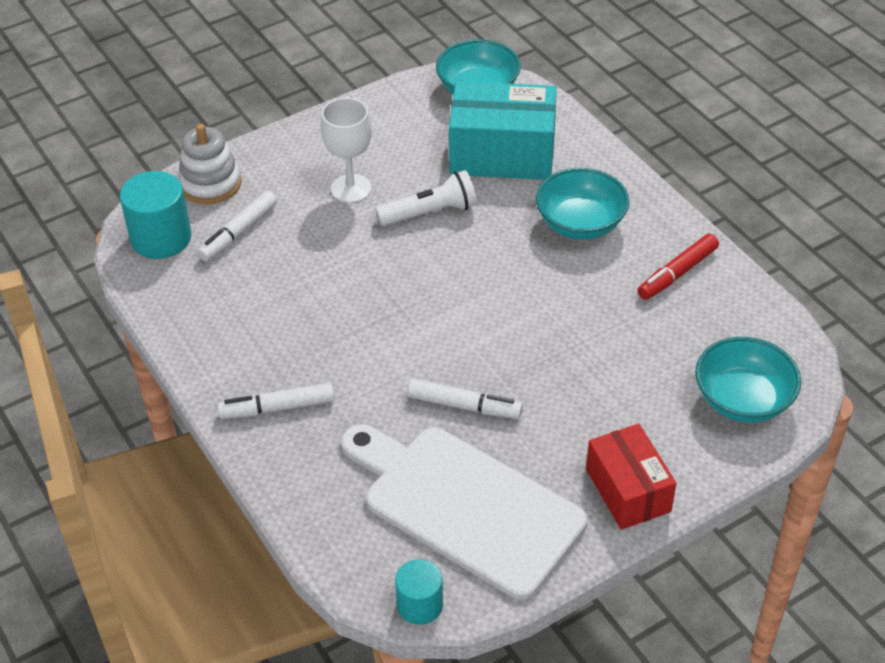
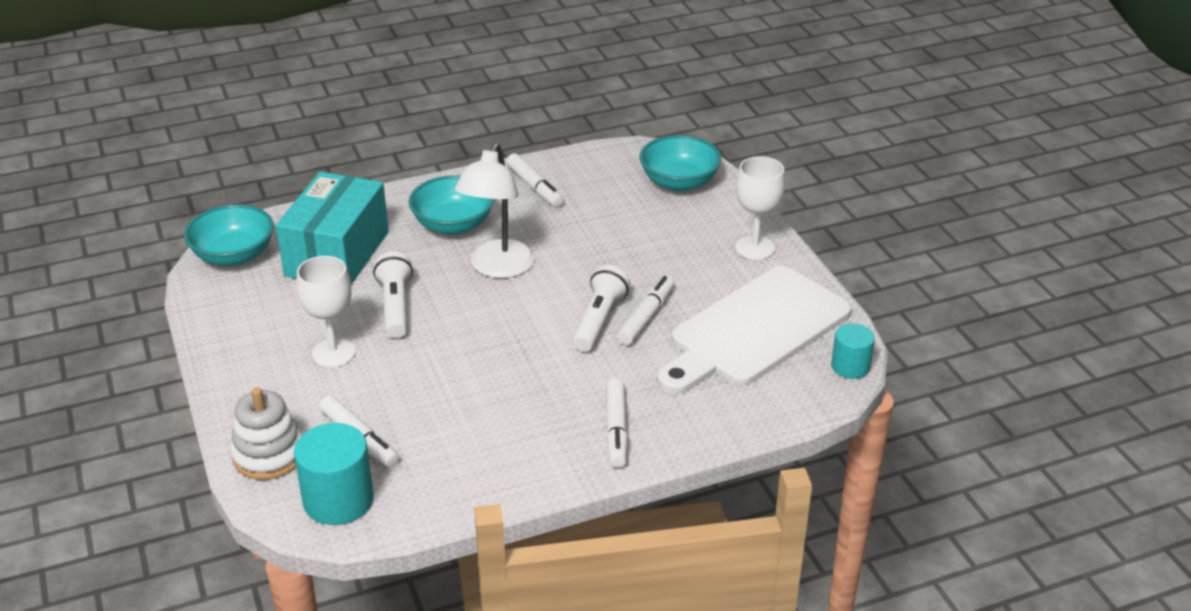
camera: 80 degrees left, 10 degrees down
(448, 368) = (599, 320): none -> white flashlight
(515, 272) = (498, 268): none -> white lamp
(628, 490) = (755, 248): red box -> white goblet
(677, 273) = (535, 187): red marker -> white marker

